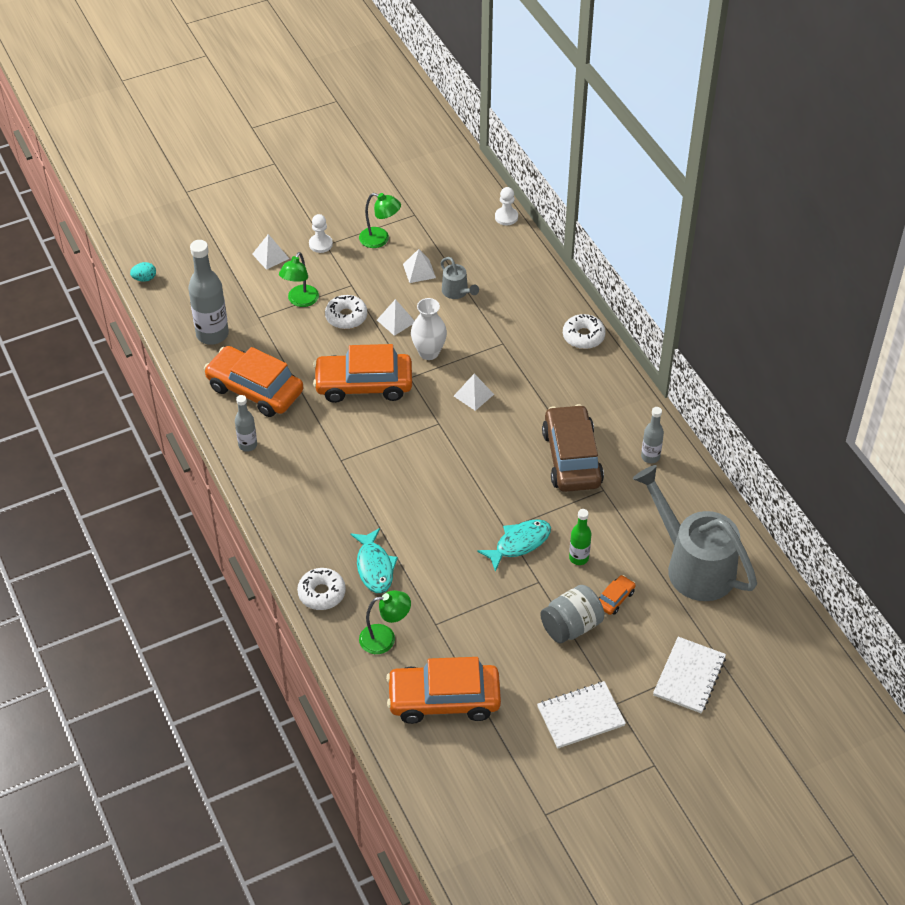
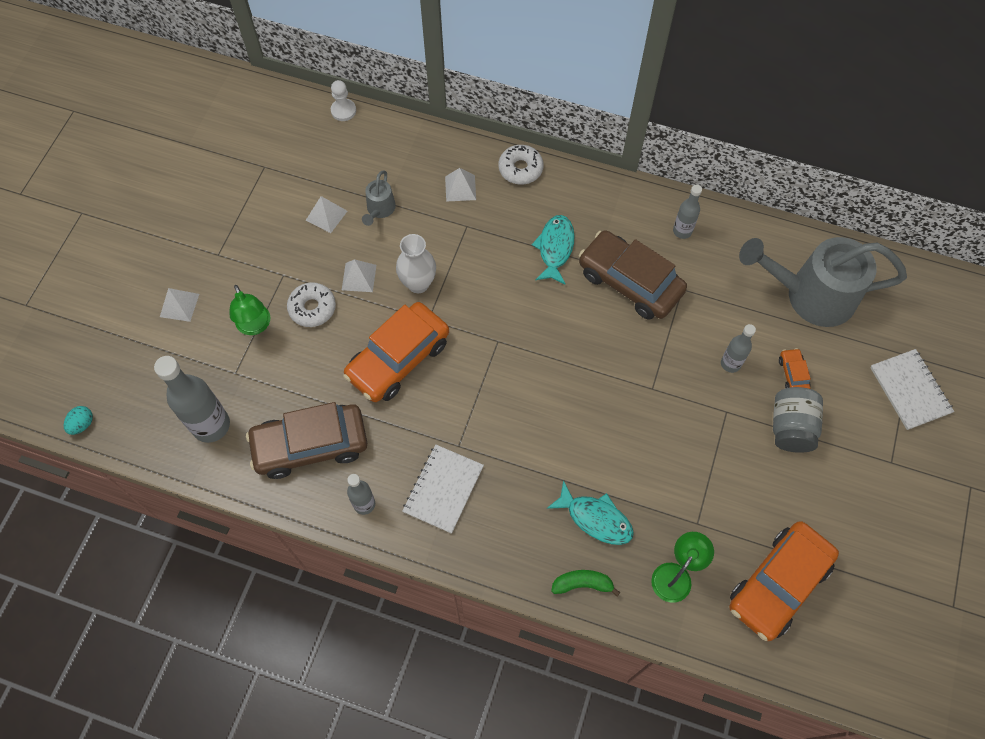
camera: 45 degrees left, 15 degrees up
(255, 389) = (310, 445): orange car -> brown car
(320, 244) = (212, 258): white pawn -> none
(321, 593) = (582, 584): white donut -> green banana
(380, 239) = (260, 212): green lamp -> none
(457, 292) = (379, 210): grey watering can -> grey watering can turned 90 degrees clockwise
(473, 395) = (496, 291): white pyramid -> white pyramid (460, 188)
(519, 543) = (676, 392): turquoise fish -> turquoise fish (555, 248)
(578, 558) = (730, 364): green bottle -> grey bottle
(580, 716) = (882, 497): white notebook -> white notebook (443, 489)

